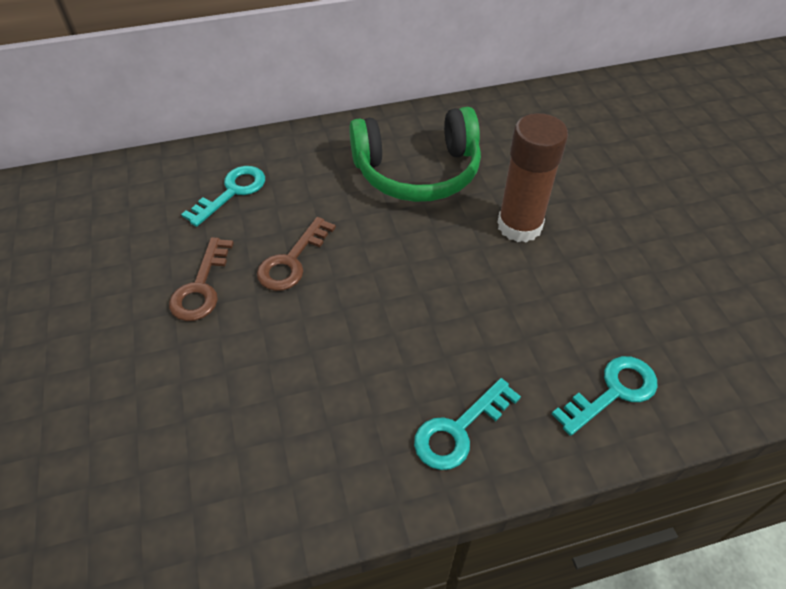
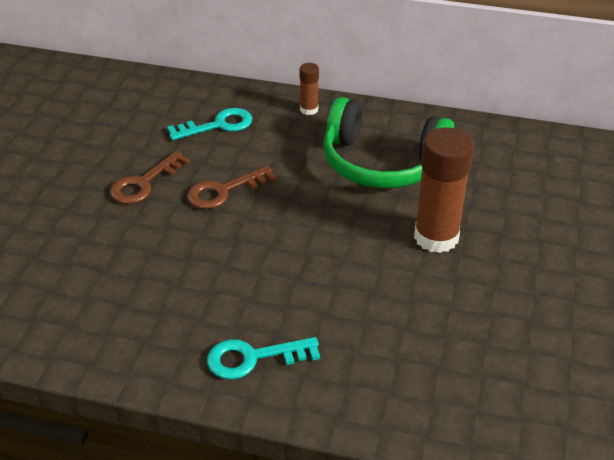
camera: 30 degrees right, 10 degrees down
(310, 143) = (309, 109): none -> brown glue stick
(613, 391) = (404, 390): turquoise key -> none

